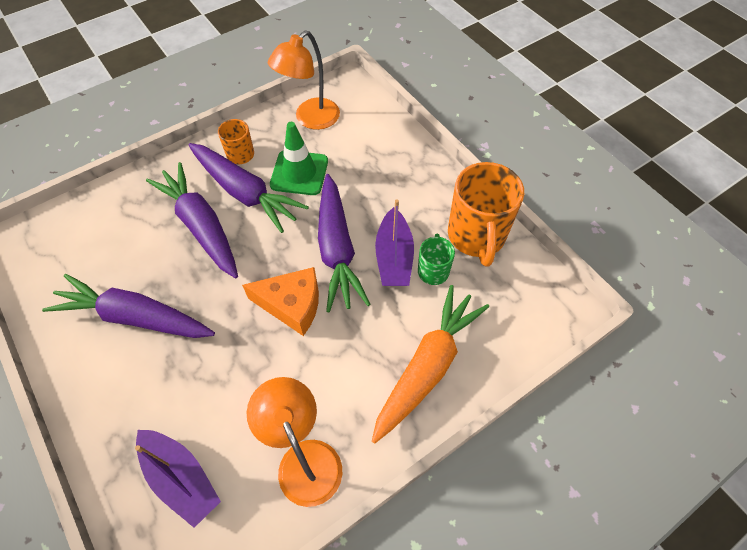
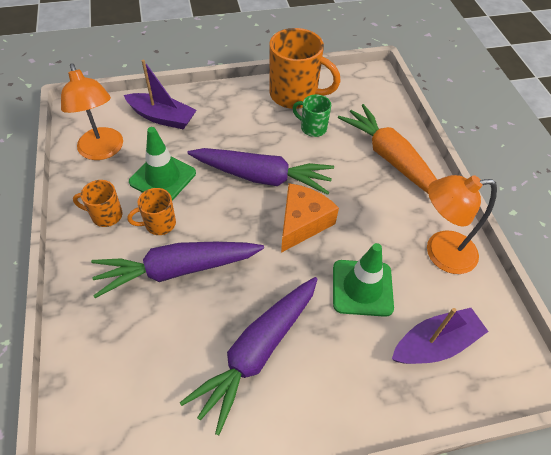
camera: 70 degrees left, 5 degrees down
(229, 386) = (362, 288): none -> green traffic cone
(245, 193) = (159, 224): purple carrot -> orange mug
(394, 257) = (289, 145): purple boat -> purple boat (162, 117)

